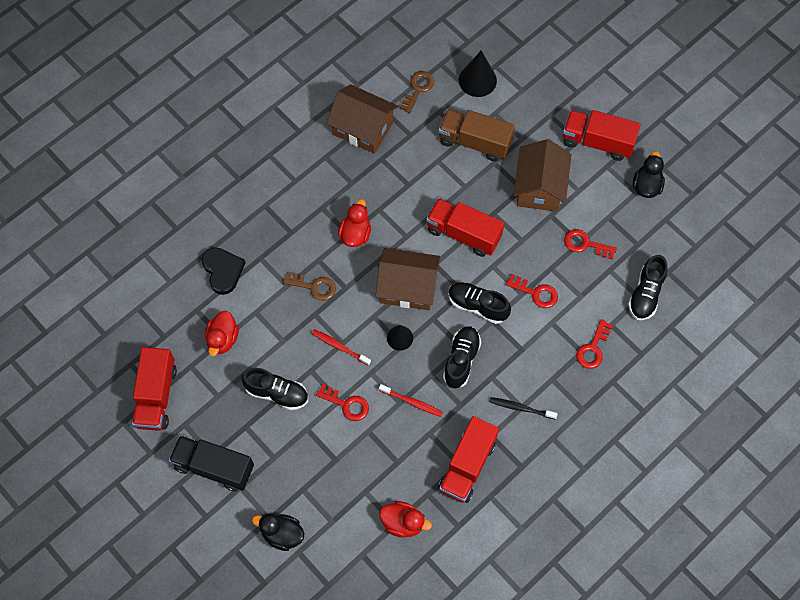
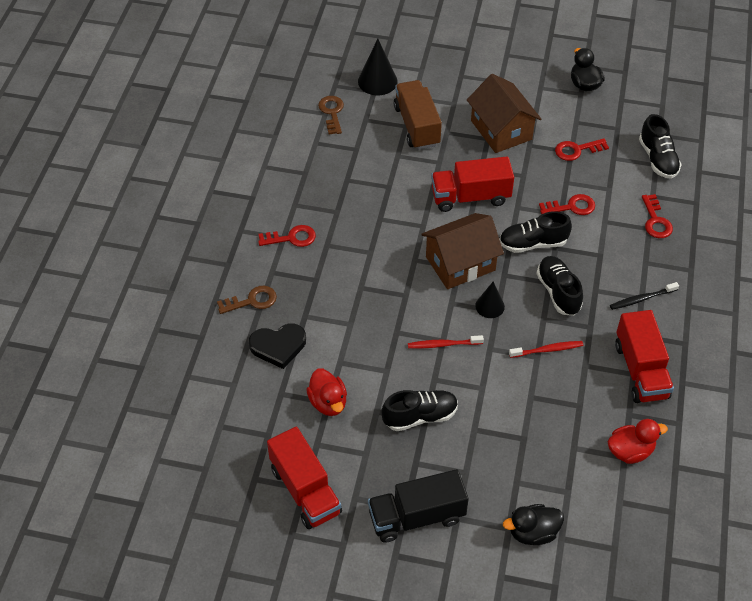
camera: 35 degrees left, 15 degrees down
(223, 271) = (278, 346): black heart -> black heart turned 135 degrees clockwise
(314, 286) = (376, 310): brown key -> brown key (252, 301)
(347, 404) = (492, 387): red key -> red key (292, 238)
(355, 234) = (376, 248): red duck -> none
(363, 128) = (309, 166): brown house -> none
(474, 142) = (417, 126): brown truck -> brown truck turned 90 degrees clockwise
(597, 142) = (517, 75): red truck -> none

